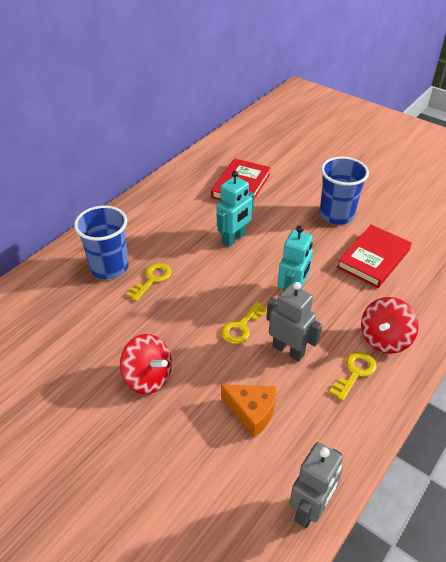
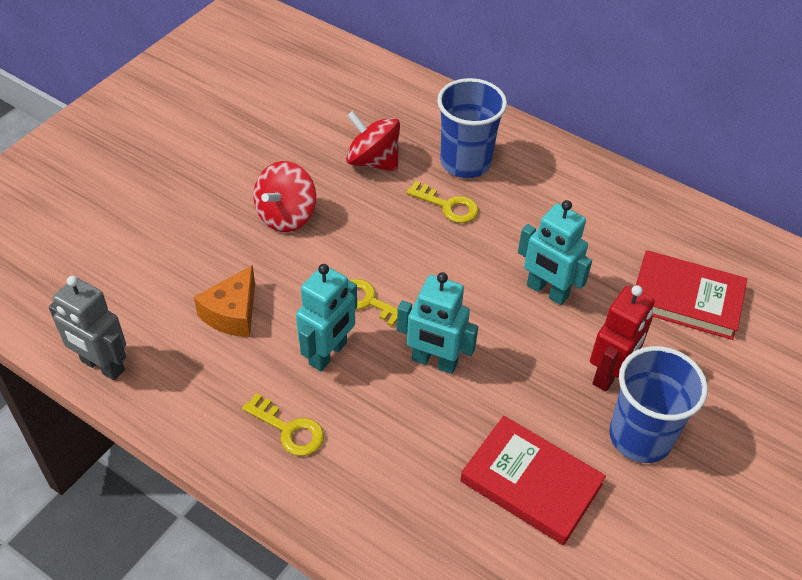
camera: 85 degrees right, 5 degrees up
(288, 350) = (328, 354): grey robot -> turquoise robot
(295, 220) = (609, 373): none -> red robot
(384, 339) = (351, 476): red spinning top -> red spinning top (373, 161)

